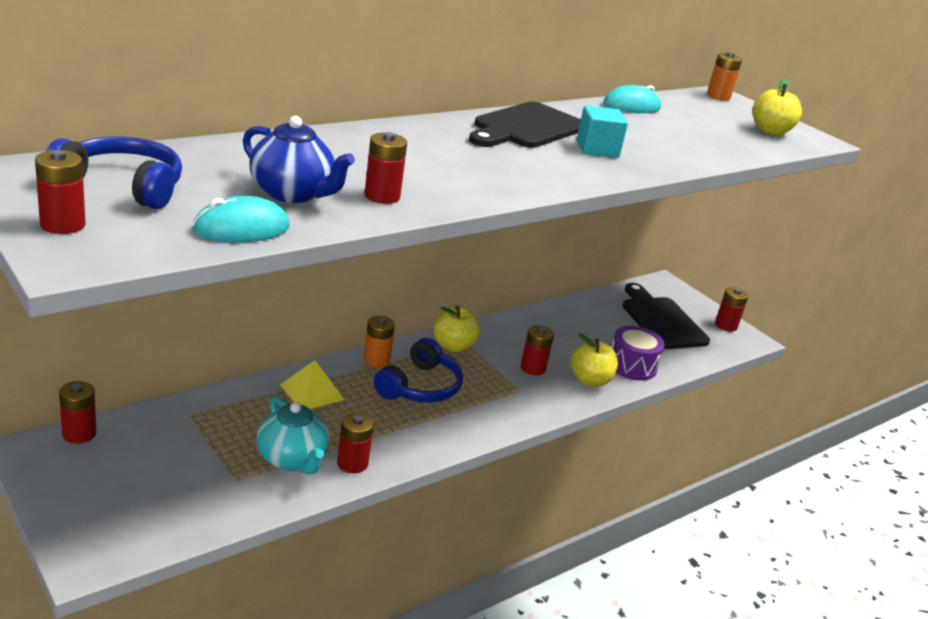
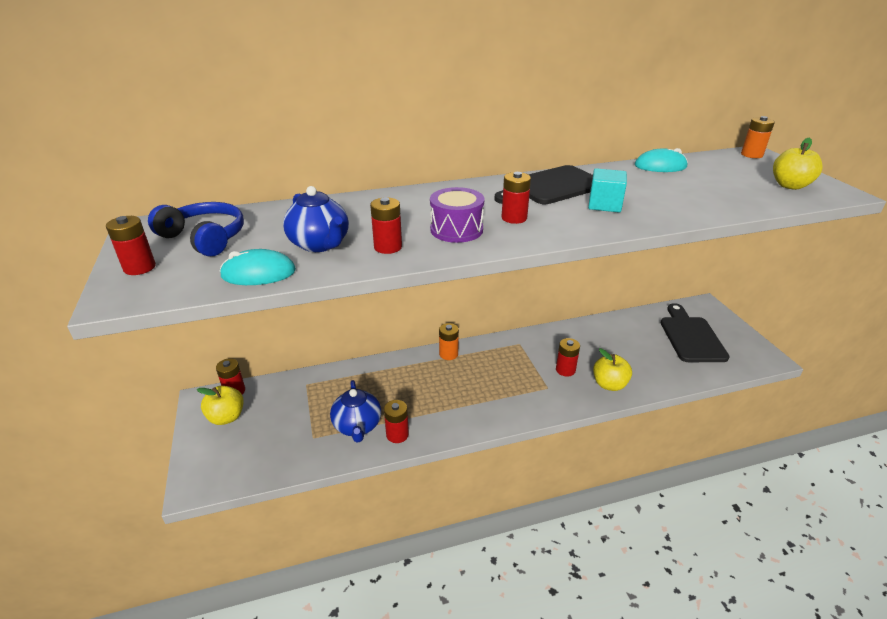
camera: 25 degrees right, 5 degrees up
(292, 459) = (357, 426): turquoise teapot -> blue teapot
(312, 392) = (393, 375): yellow pyramid -> none
(420, 387) = (471, 378): blue headphones -> none
(453, 346) = (510, 347): yellow apple -> yellow apple (226, 417)
(632, 366) = (650, 374): purple drum -> purple drum (456, 230)
(726, 325) = (750, 345): red battery -> red battery (514, 218)

